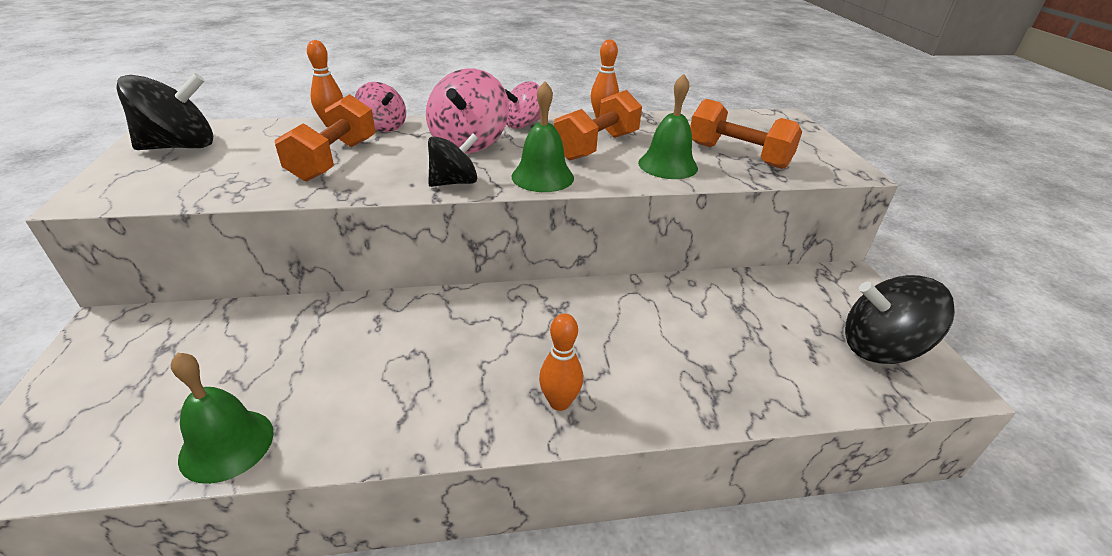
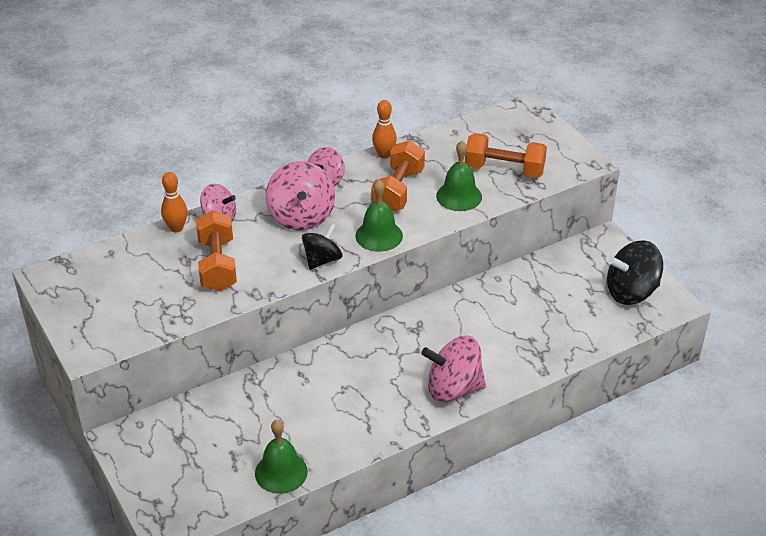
camera: 20 degrees left, 5 degrees up
(180, 146) = (87, 288): black spinning top -> none
(559, 402) = (453, 388): orange bowling pin -> pink spinning top

